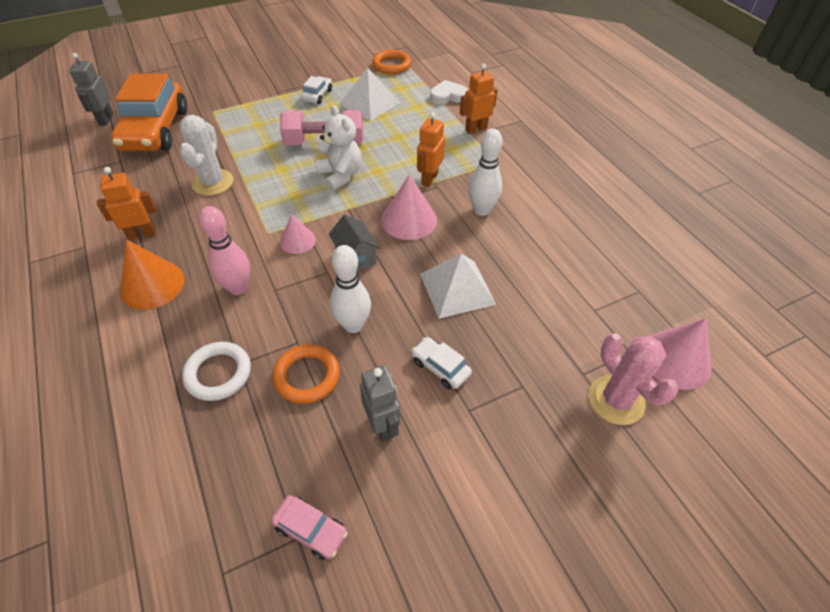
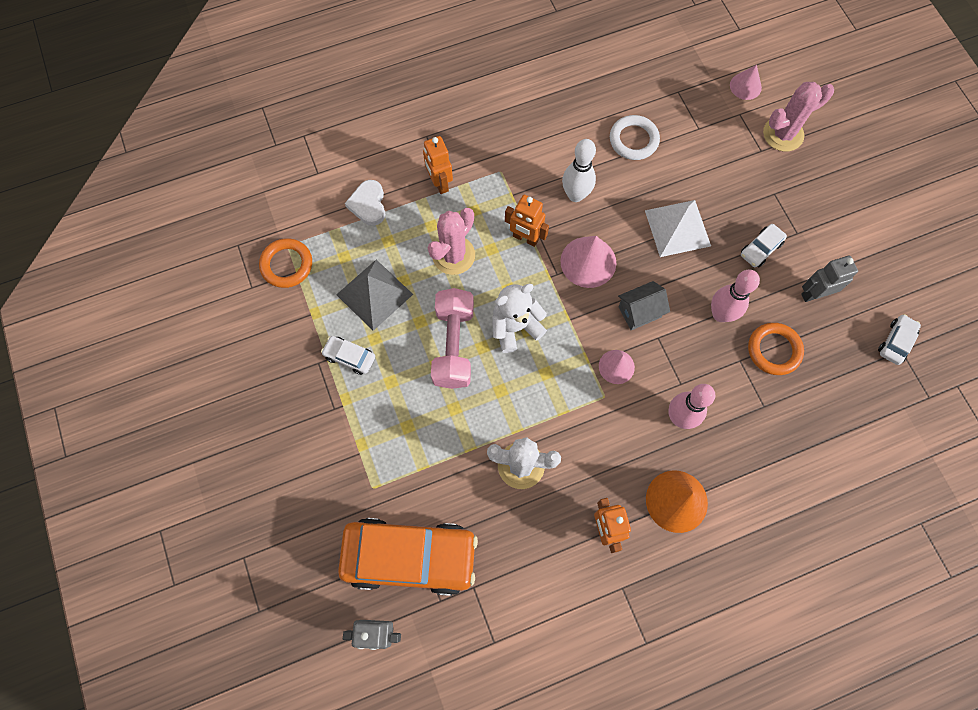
camera: 85 degrees left, 20 degrees up
(218, 373) = (775, 422): white ring -> white ring (633, 140)
(311, 530) = (895, 342): pink car -> white car
(353, 325) = (720, 314): white bowling pin -> pink bowling pin
(369, 103) = (374, 294): white pyramid -> grey pyramid
(407, 139) = (453, 255): none -> pink cactus
(675, 359) = (745, 86): pink cone -> pink cone, size x0.62

